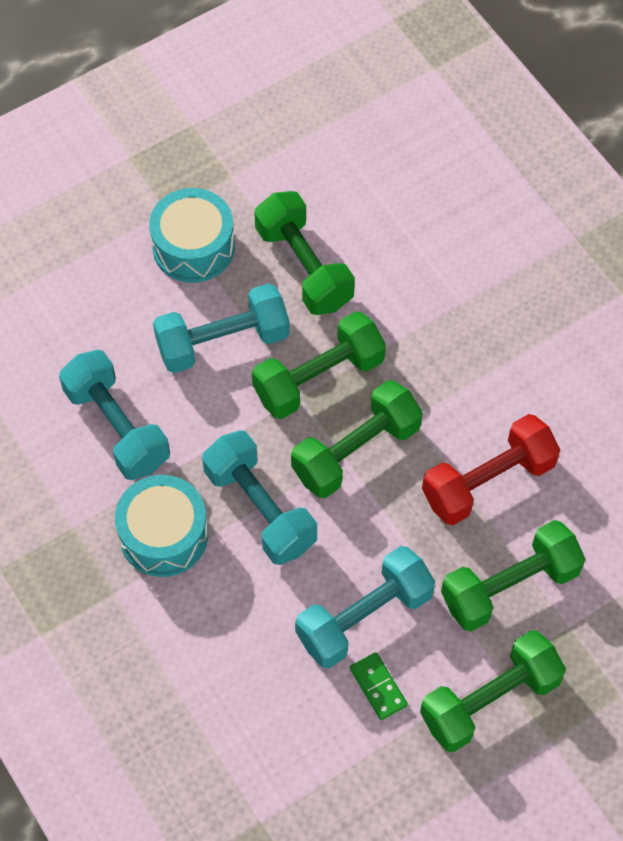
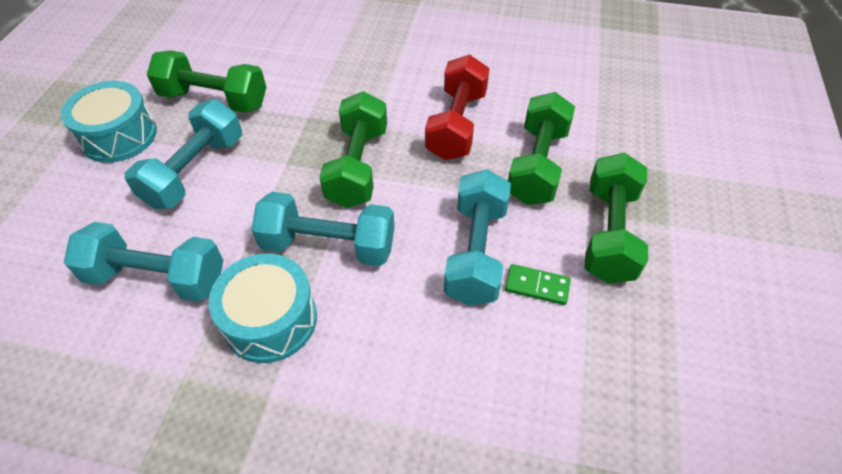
camera: 45 degrees left, 10 degrees down
(318, 378) = (288, 146): green dumbbell -> none

